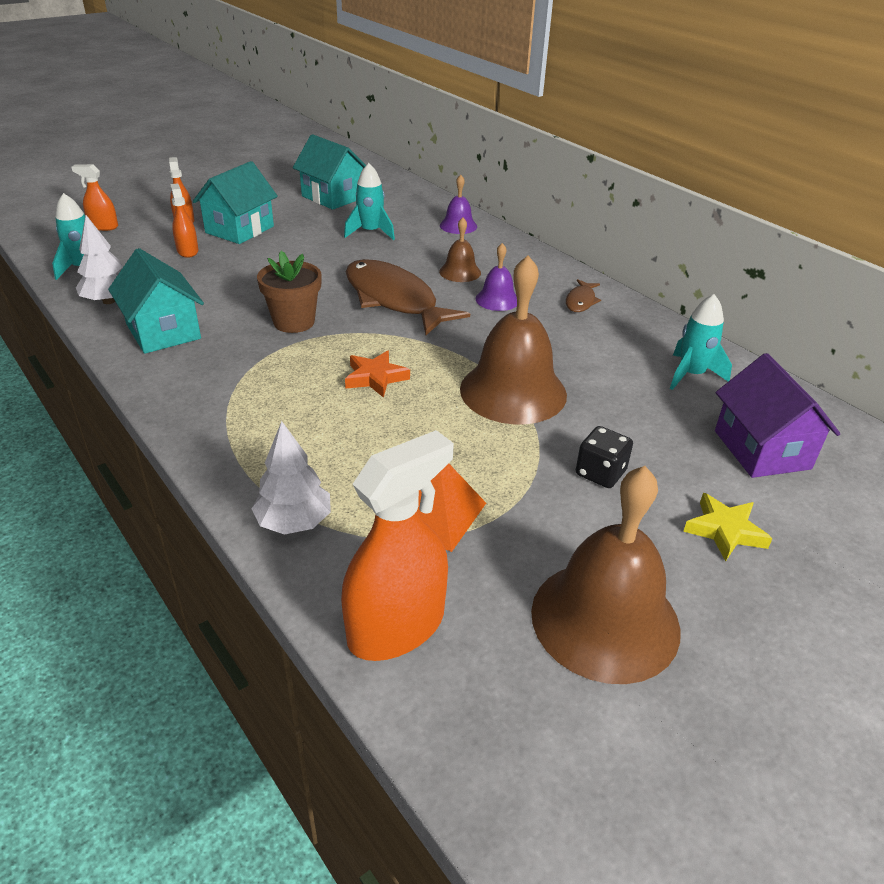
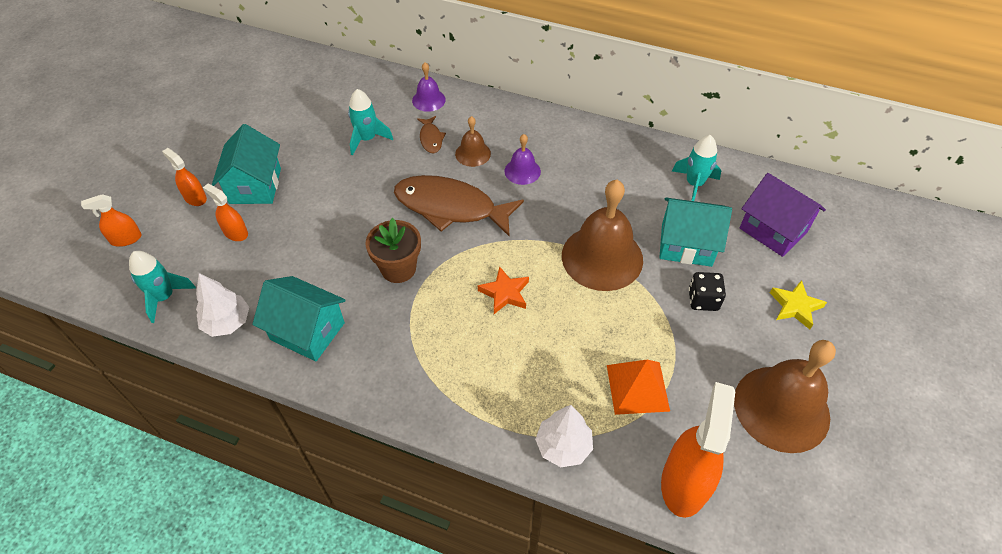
camera: 30 degrees left, 15 degrees up
(332, 197) = (297, 109): turquoise house -> turquoise house (686, 245)
(581, 301) = (578, 145): brown fish -> brown fish (431, 138)

